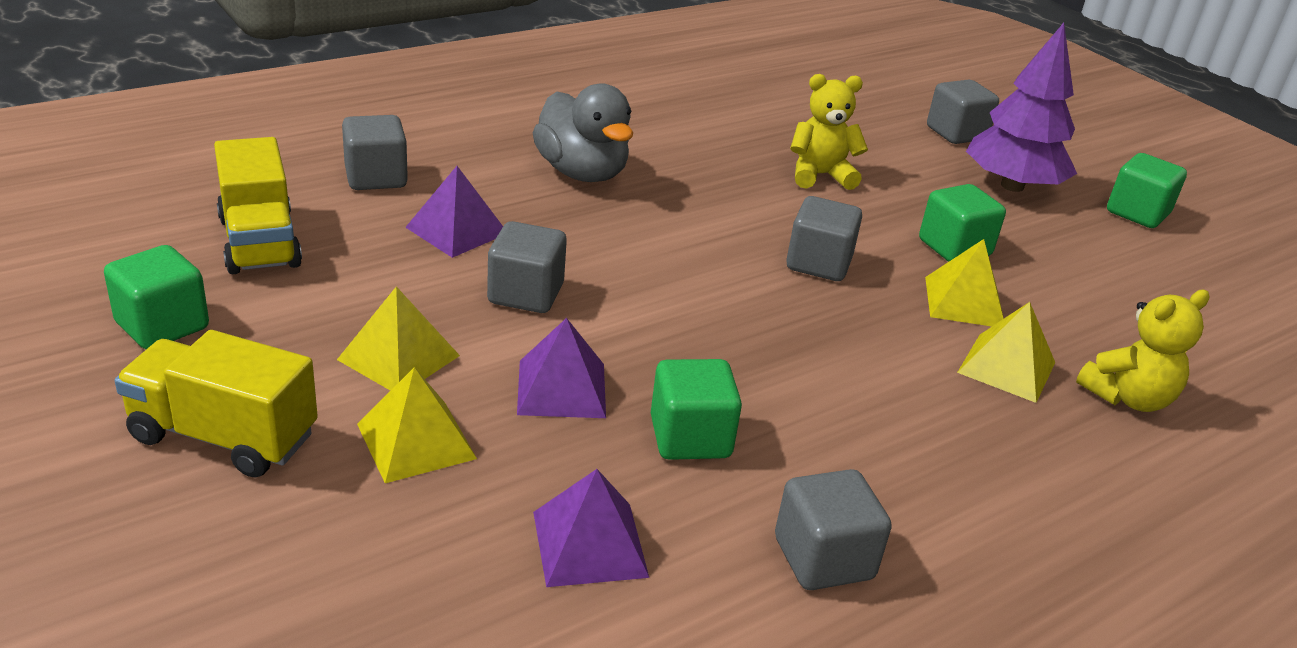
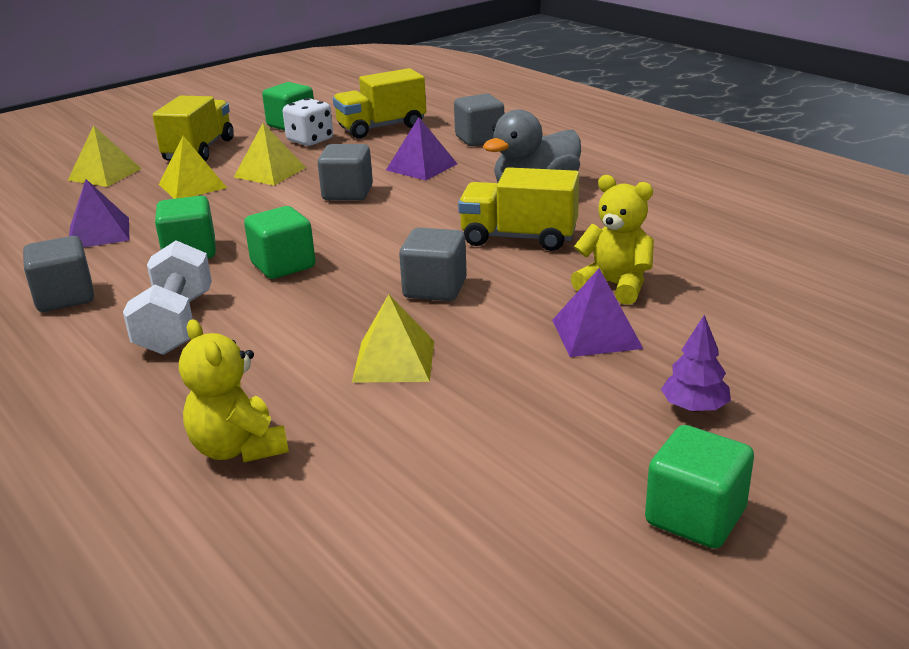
camera: 90 degrees right, 5 degrees down
(268, 311) = (310, 140): none -> white dice
(561, 388) = (241, 213): purple pyramid -> purple pyramid (596, 333)
(705, 201) = (519, 238): none -> yellow truck
(820, 175) = (615, 286): yellow teddy bear -> yellow teddy bear turned 45 degrees counterclockwise
(898, 444) = (176, 324): none -> white dumbbell
(954, 248) = (503, 359): green cube -> green cube (283, 265)
(956, 133) = (823, 372): grey cube -> none
(1006, 367) = (284, 379): yellow pyramid -> yellow pyramid (105, 174)
(1012, 186) = (694, 407): purple tree -> purple tree, size x0.47

